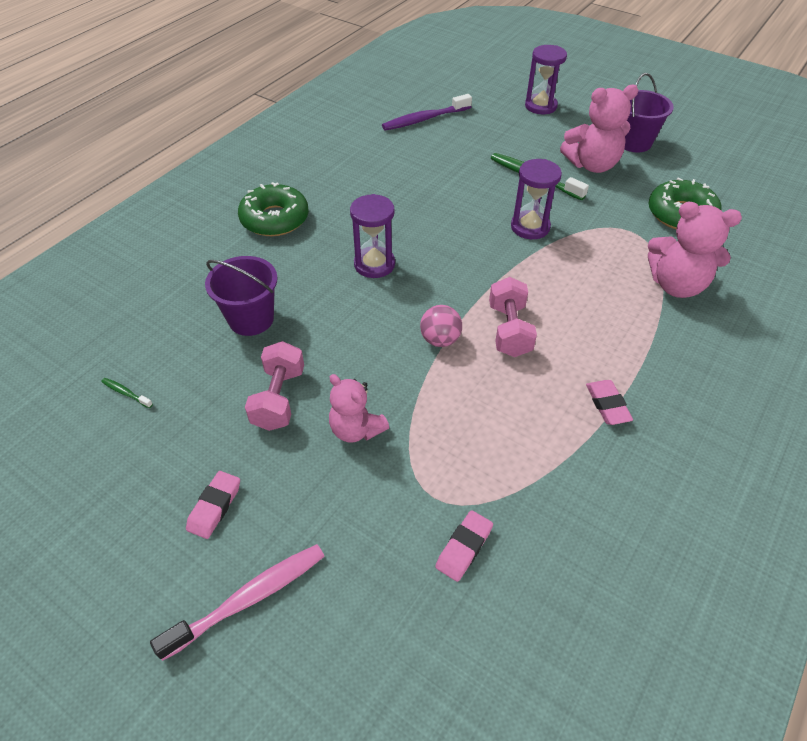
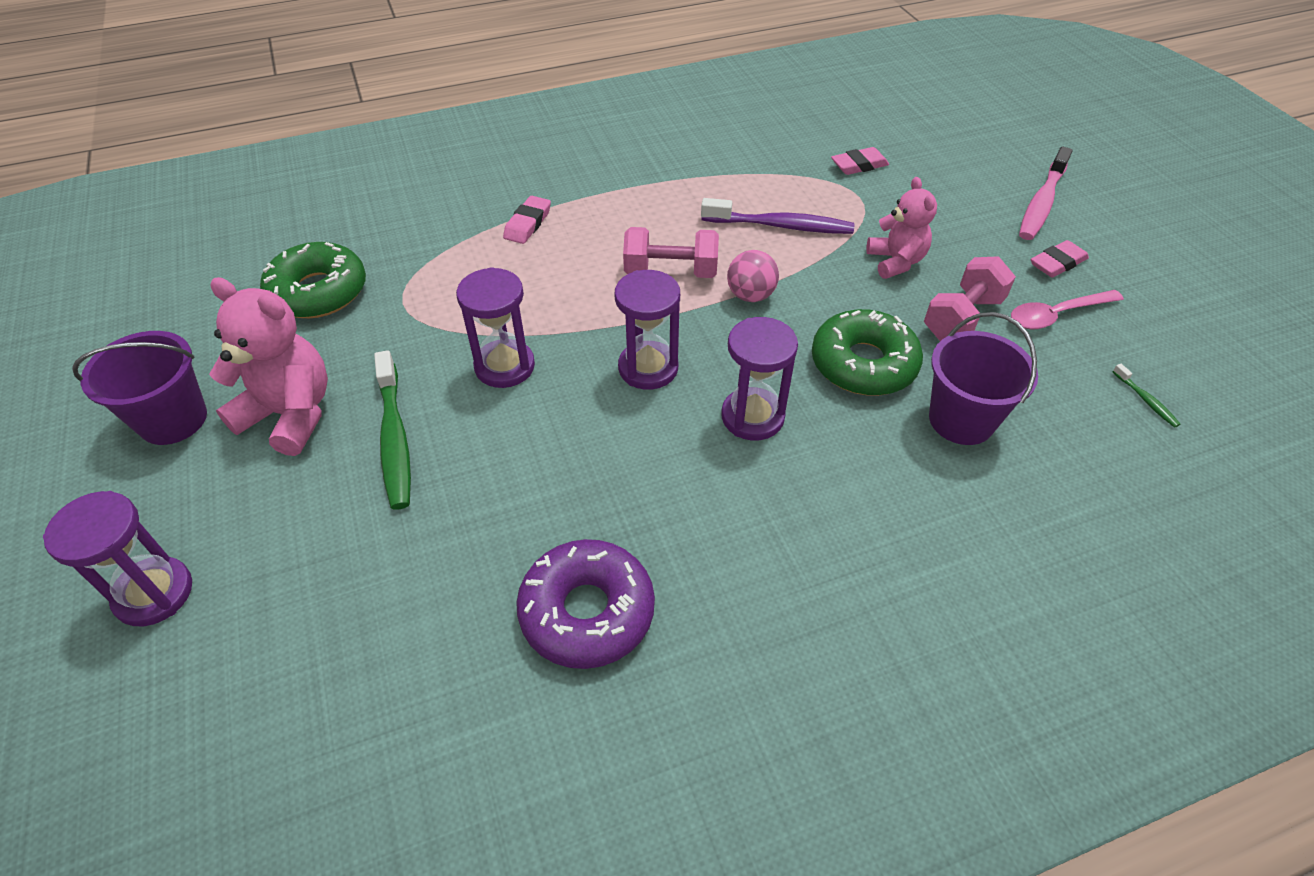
camera: 145 degrees left, 0 degrees up
(205, 440) = (1056, 315): none -> pink spoon
(249, 598) = (1041, 203): pink toothbrush -> pink toothbrush turned 60 degrees counterclockwise
(275, 219) = (853, 580): green donut -> green donut (863, 364)
(380, 164) = (587, 612): none -> purple donut
(424, 119) = (386, 699): purple toothbrush -> purple toothbrush (781, 226)
(455, 262) = (648, 368): none -> purple hourglass
(509, 330) = (670, 272): pink dumbbell -> pink dumbbell turned 60 degrees clockwise
(607, 405) = (655, 186): pink eraser -> pink eraser (528, 224)
(676, 285) = (454, 233): pink teddy bear -> none

